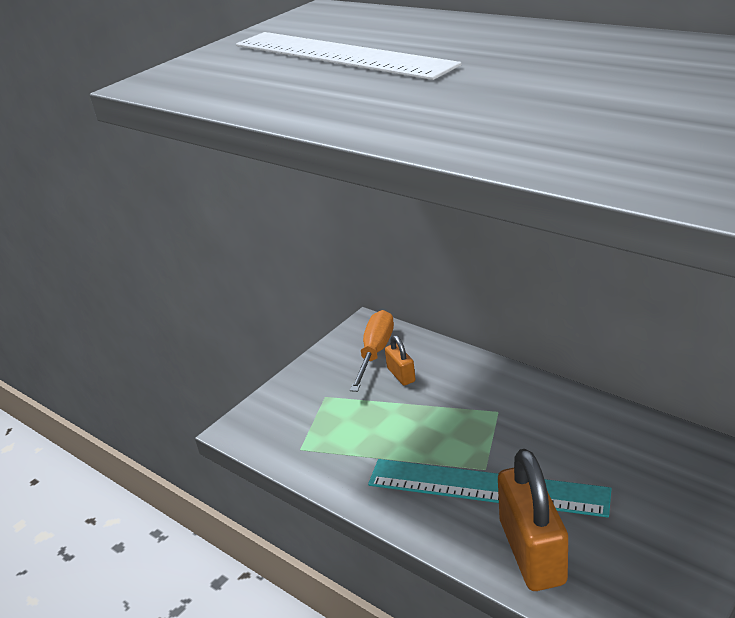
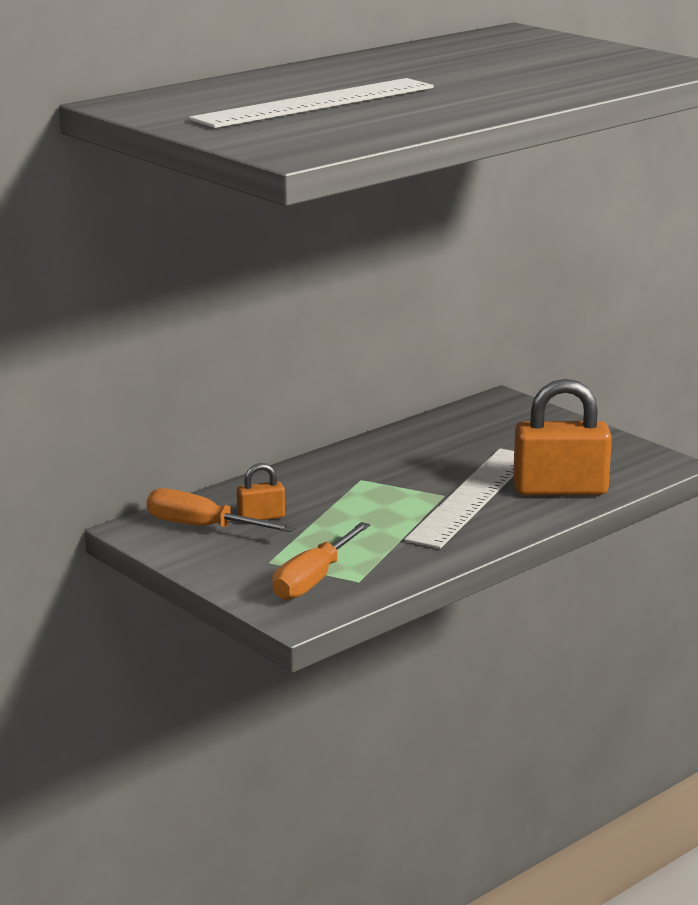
camera: 85 degrees left, 10 degrees down
(297, 425) = (313, 580): none -> orange screwdriver
(486, 487) = (471, 497): turquoise ruler -> white ruler

